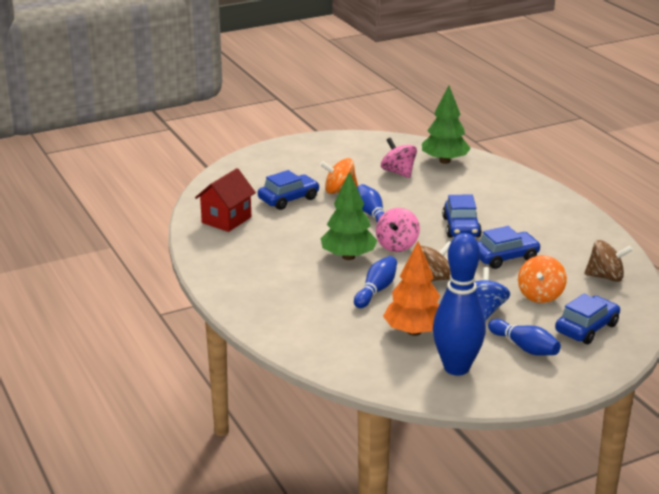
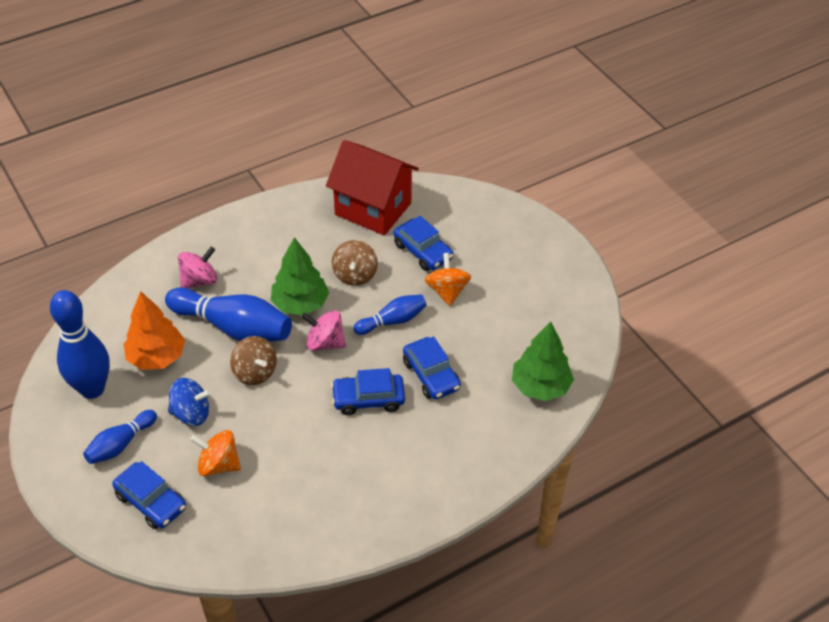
camera: 85 degrees right, 20 degrees up
(226, 220) = (373, 209): red house -> red house, size x1.54
(376, 290) = (234, 327): blue bowling pin -> blue bowling pin, size x1.78
(398, 172) = (501, 342): pink spinning top -> pink spinning top (199, 281)
(505, 257) = (301, 437): blue car -> blue car (431, 375)
(605, 277) = (256, 531): brown spinning top -> brown spinning top (355, 275)

